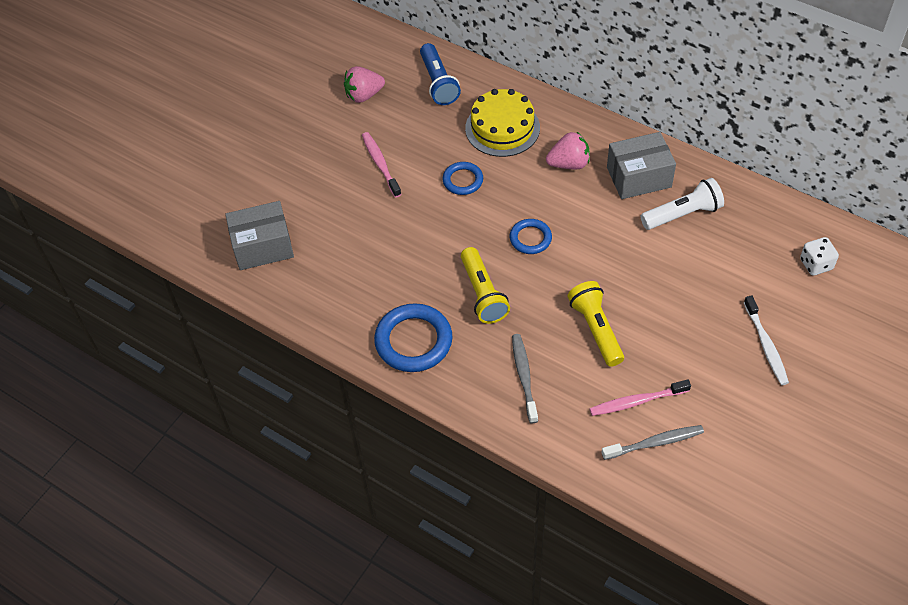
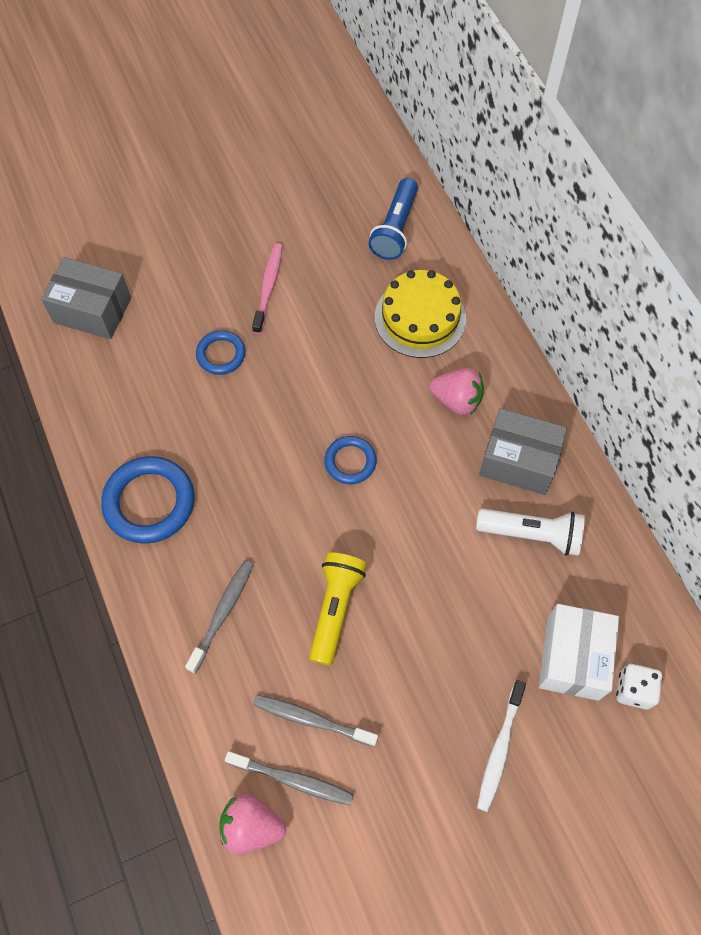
camera: 30 degrees right, 10 degrees up
(364, 95) = (311, 201): pink strawberry -> pink strawberry (251, 826)
(463, 180) = (334, 354): blue ring -> blue ring (221, 354)
(482, 294) = (254, 493): yellow flashlight -> none
(636, 401) = (311, 720): pink toothbrush -> grey toothbrush
(766, 268) = (573, 658): none -> white box

